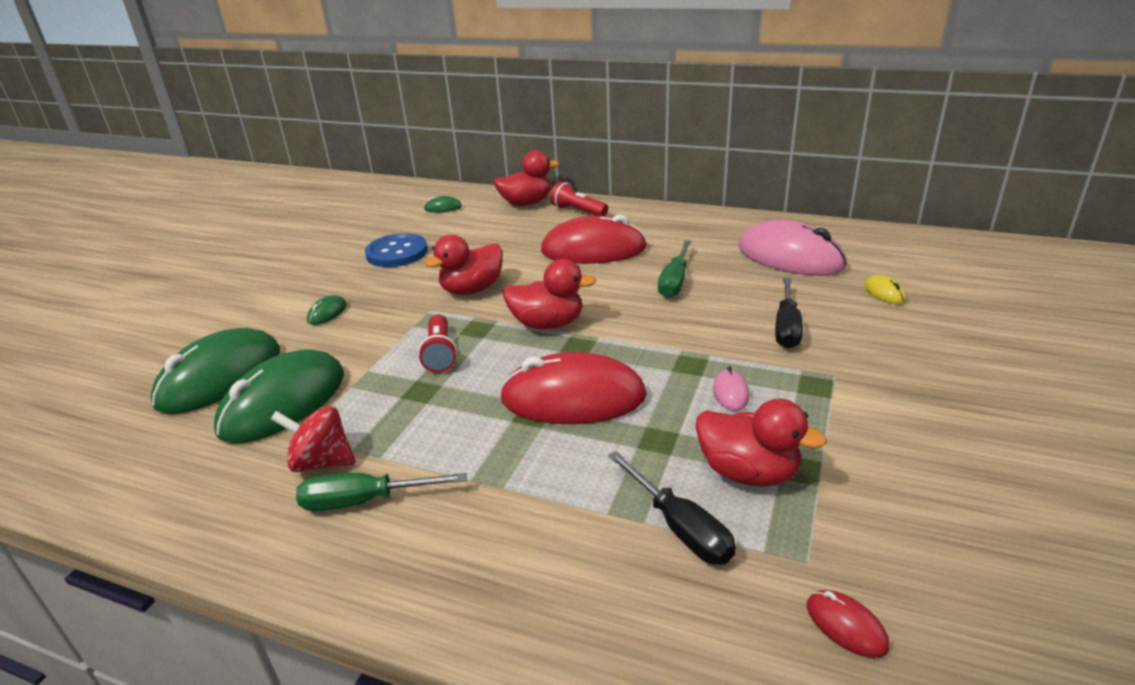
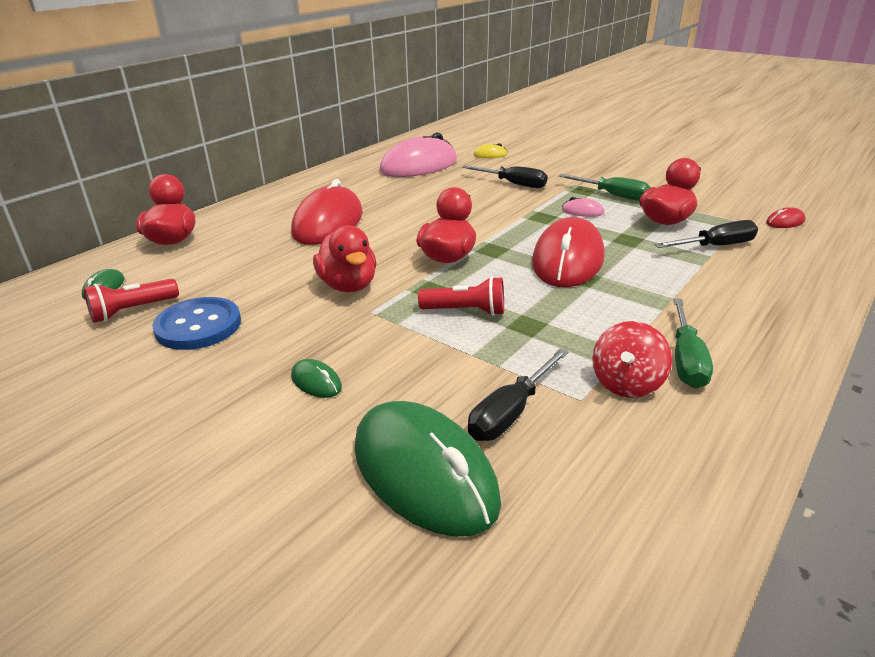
camera: 75 degrees left, 0 degrees up
(283, 403) = (511, 413): green mouse -> black screwdriver
(578, 211) = (234, 219): red flashlight -> red flashlight (132, 311)
(675, 281) = (419, 203): green screwdriver -> green screwdriver (613, 195)

